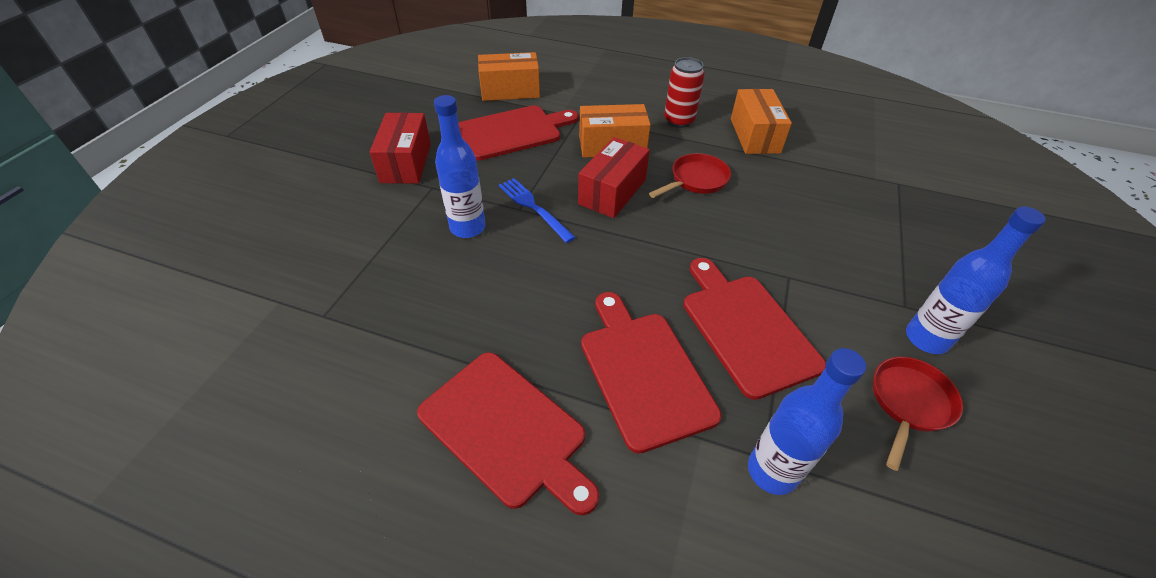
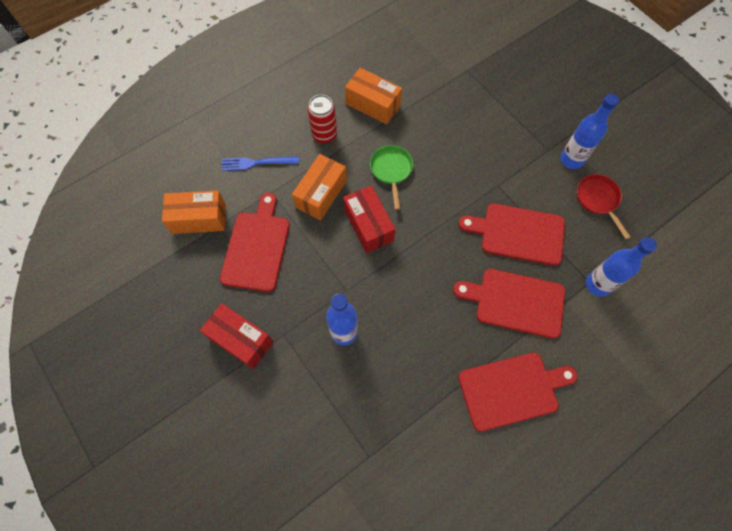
camera: 55 degrees left, 20 degrees up
(510, 91) = (199, 218): orange box -> orange box turned 60 degrees clockwise
(533, 207) = (351, 281): blue fork -> blue fork (256, 163)
(696, 180) = (391, 170): red pan -> green pan

